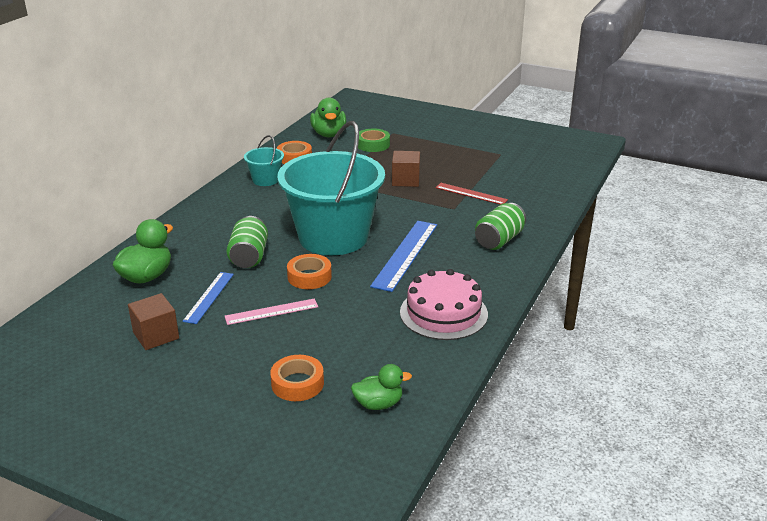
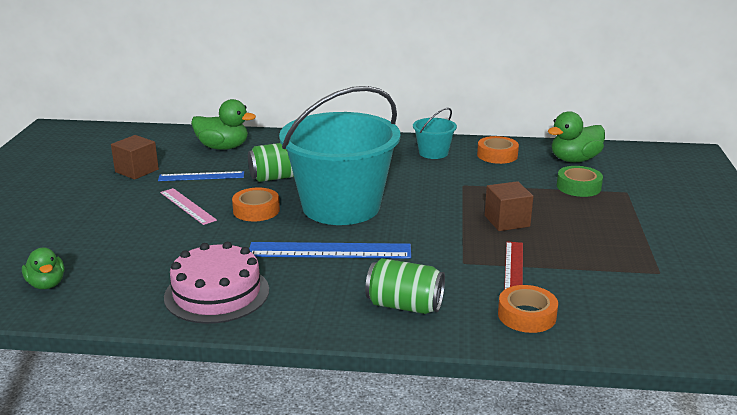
camera: 70 degrees right, 5 degrees down
(297, 383) = (76, 240): orange tape -> orange tape (526, 315)

